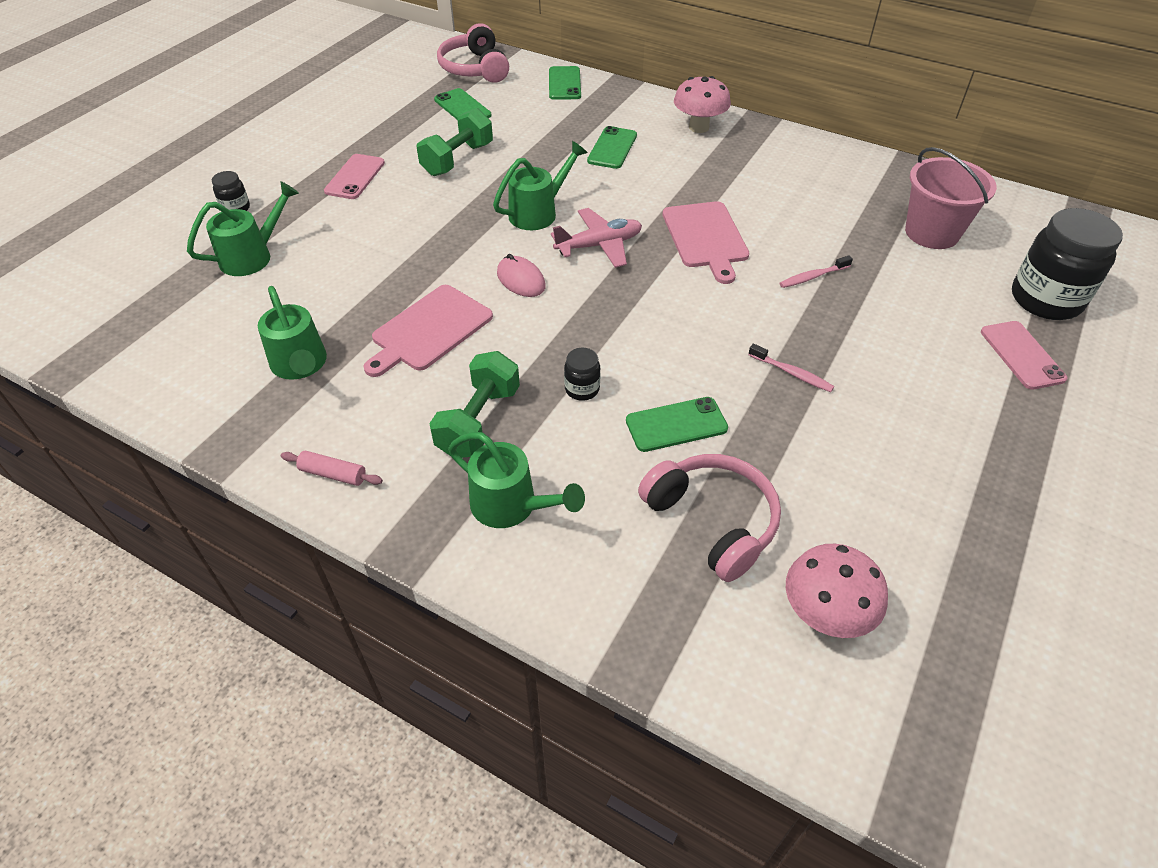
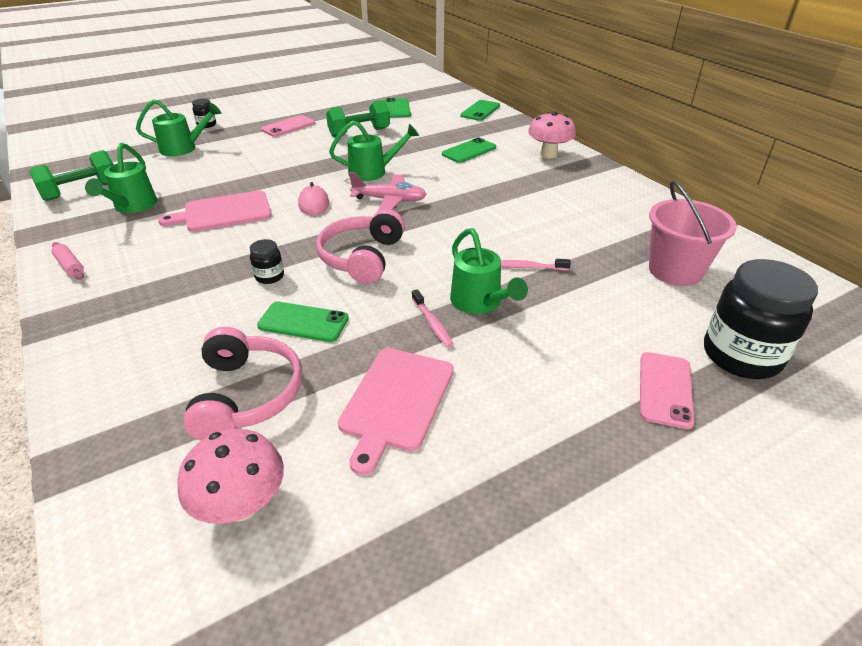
camera: 30 degrees right, 10 degrees down
(474, 68) = (431, 92): pink headphones -> pink headphones (362, 257)
(479, 421) = (184, 270): green dumbbell -> green dumbbell (82, 191)
(511, 506) = (136, 326): green watering can -> green watering can (479, 303)
(706, 238) = (472, 218): pink cutting board -> pink cutting board (396, 401)

